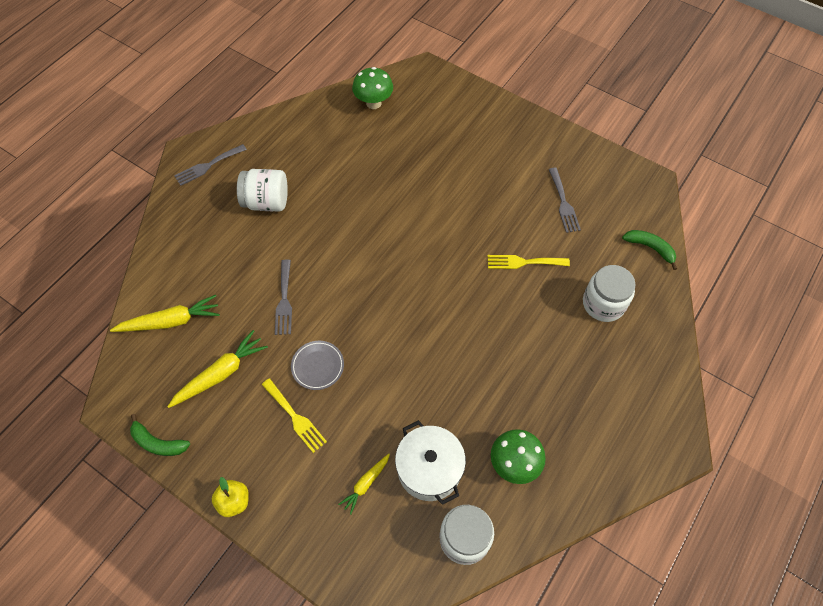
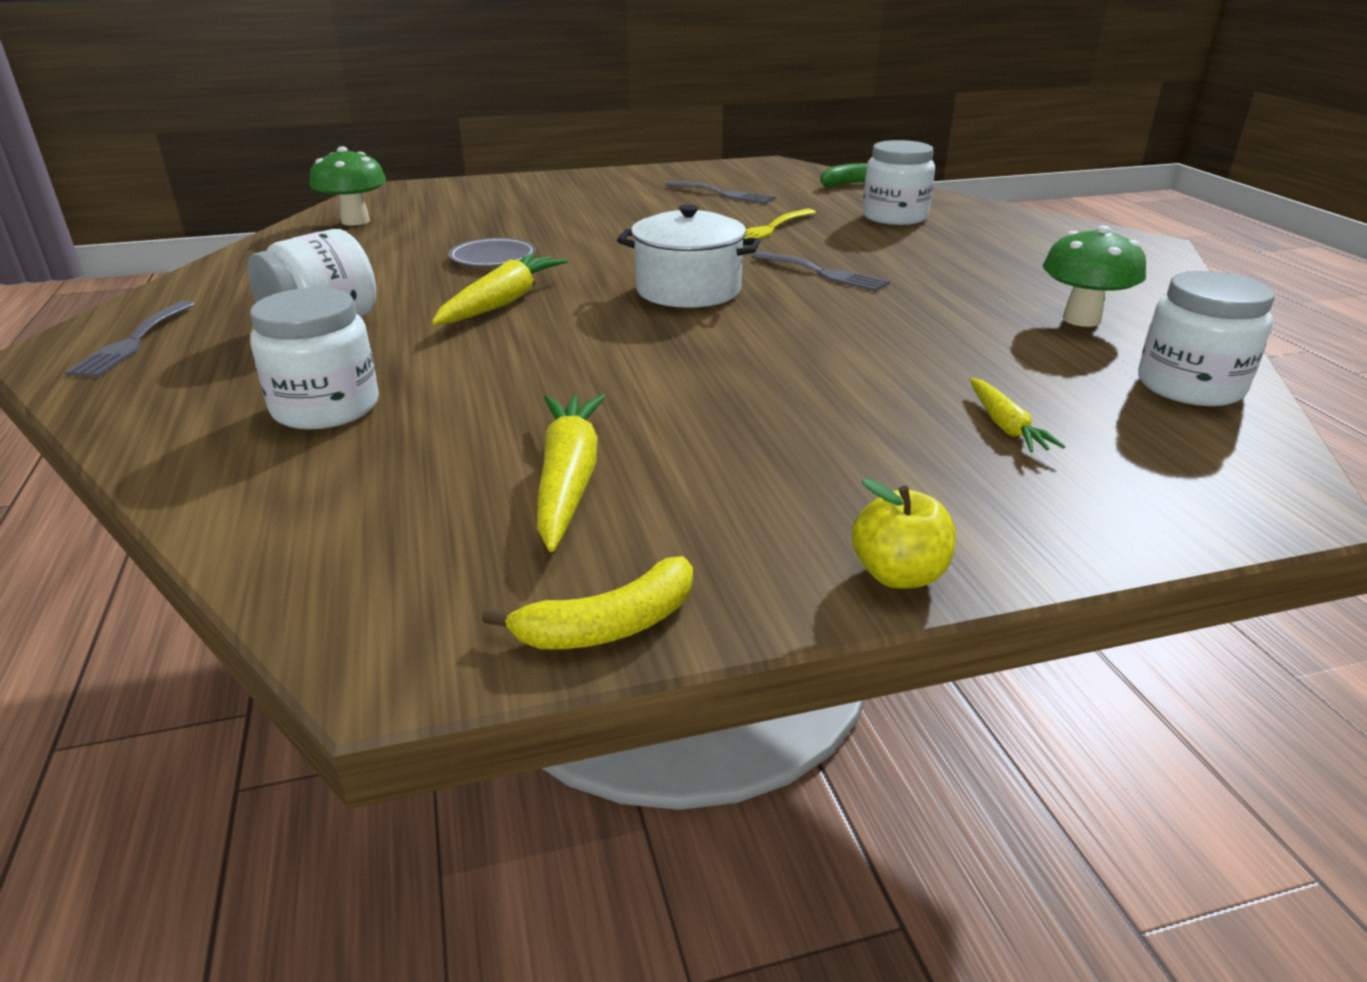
camera: 50 degrees left, 30 degrees down
(158, 443) = (609, 625): green banana -> yellow banana
(171, 321) = (344, 491): yellow carrot -> yellow carrot (502, 302)
(211, 267) = (326, 408): none -> white jar
(284, 301) = (532, 372): grey fork -> grey fork (823, 273)
(295, 417) = (784, 441): yellow fork -> none
(318, 366) = (710, 388): grey plate -> grey plate (493, 258)
(429, 469) = (1030, 371): white pot -> white pot (688, 290)

